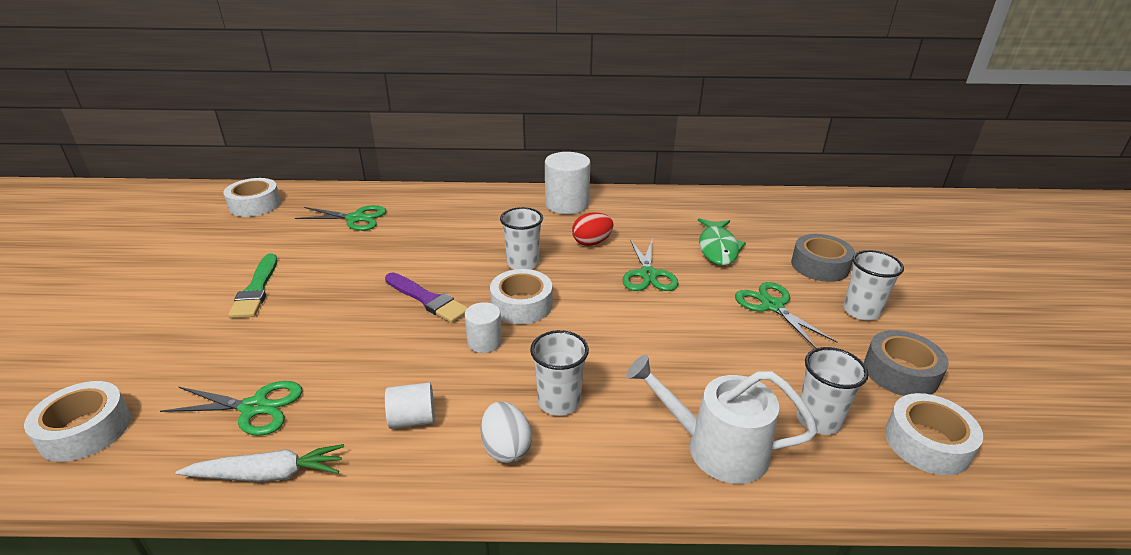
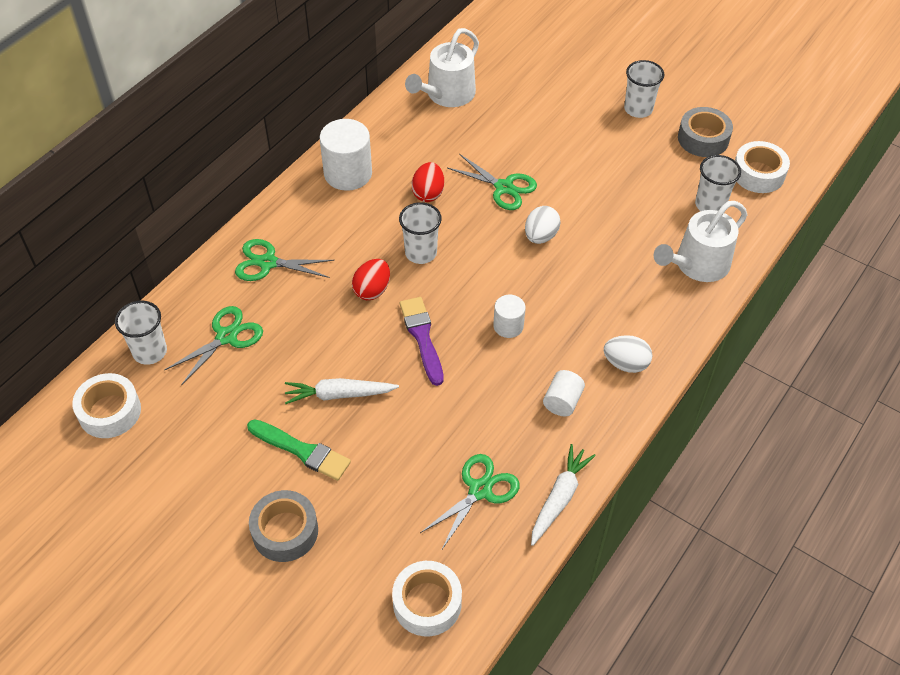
camera: 55 degrees left, 20 degrees up
(330, 284) = (339, 394): none -> white carrot
(427, 299) = (422, 337): purple brush -> purple brush turned 90 degrees counterclockwise
(458, 257) = (372, 290): none -> red egg
(521, 305) = (479, 282): white tape -> none
(559, 401) = (604, 316): white cup -> white cup (150, 351)
(617, 317) = (540, 236): none -> white egg
(707, 211) = (447, 94): none -> white watering can
(718, 248) = (504, 125): green fish -> none
(772, 306) = (597, 147): green scissors -> green scissors (268, 262)
(820, 266) = (575, 89): grey tape -> grey tape (285, 531)

